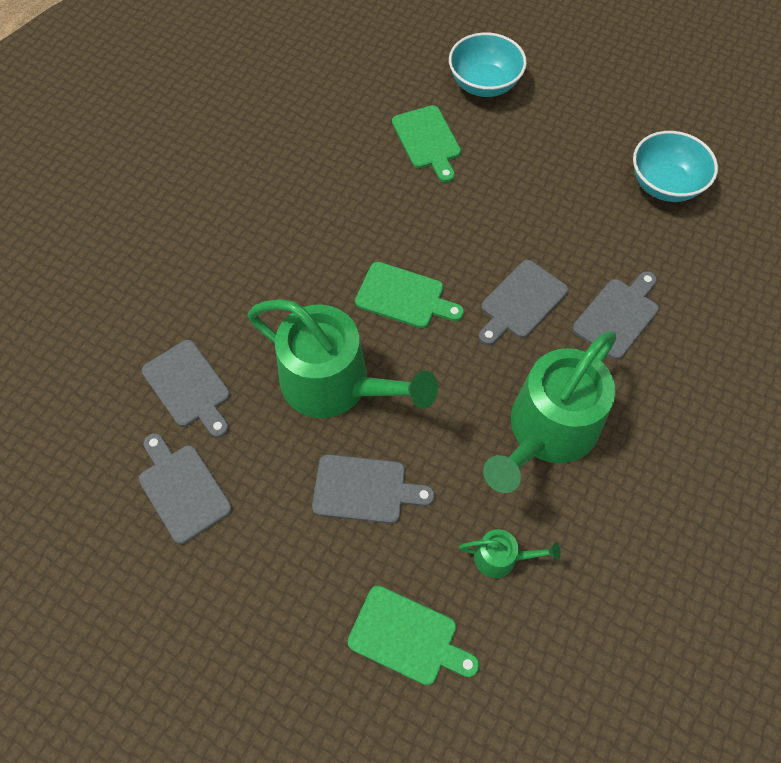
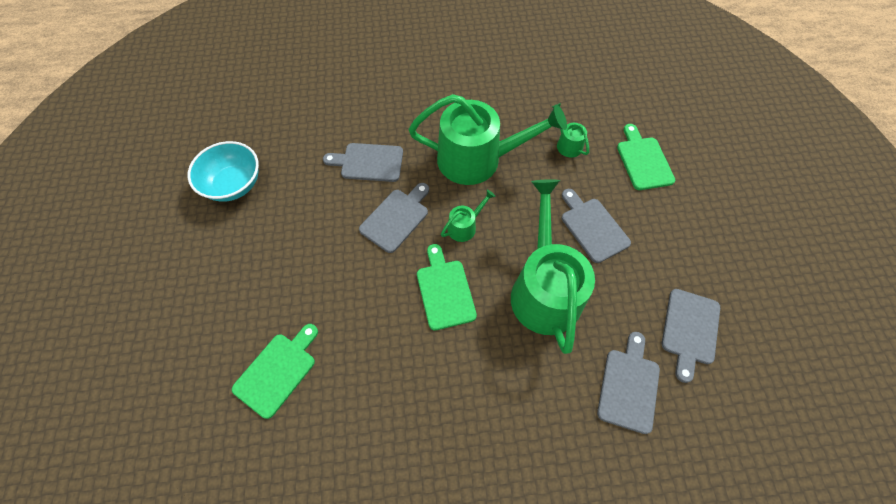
camera: 125 degrees left, 0 degrees up
(463, 359) = (464, 226): none -> green watering can
(484, 84) = (180, 365): turquoise bowl -> none
(521, 302) = (396, 218): grey cutting board -> grey cutting board turned 60 degrees counterclockwise

